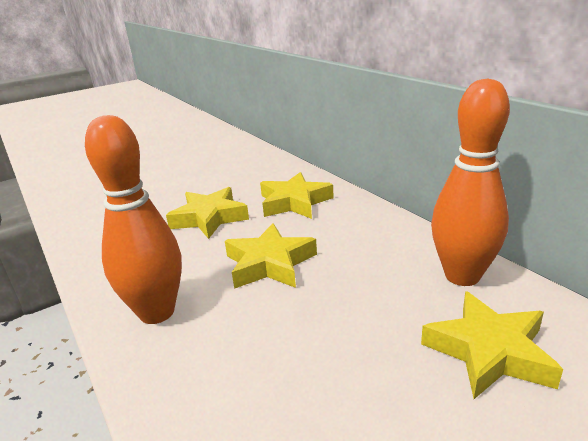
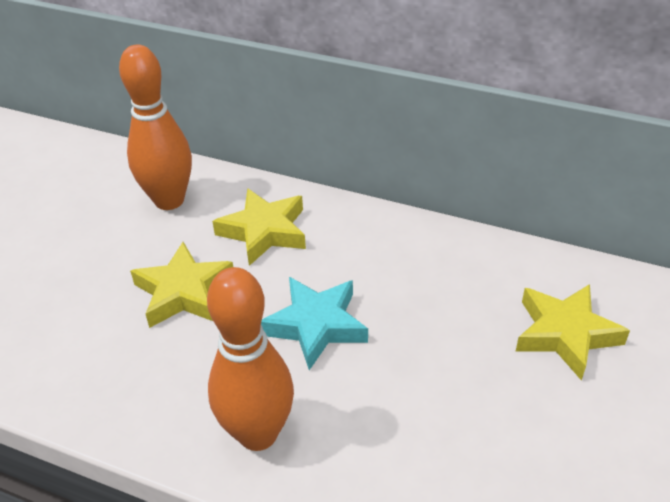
camera: 35 degrees left, 15 degrees up
(270, 263) = (316, 325): yellow star -> turquoise star
(462, 276) = (498, 266): orange bowling pin -> orange bowling pin (169, 200)

